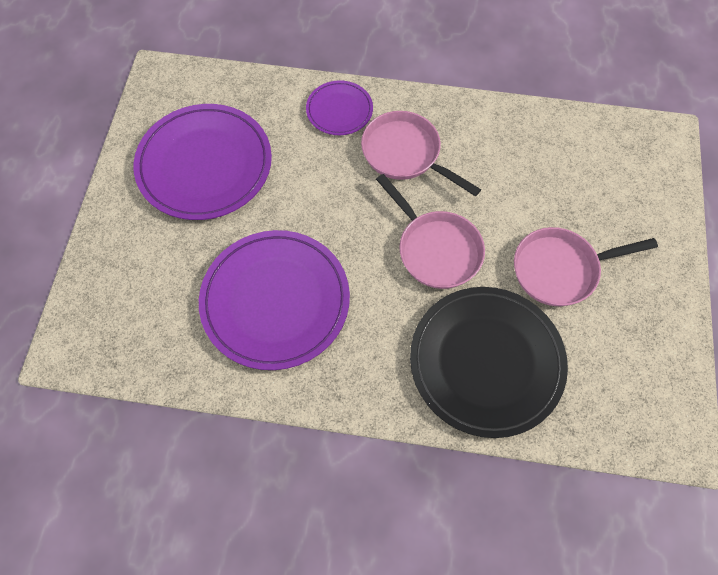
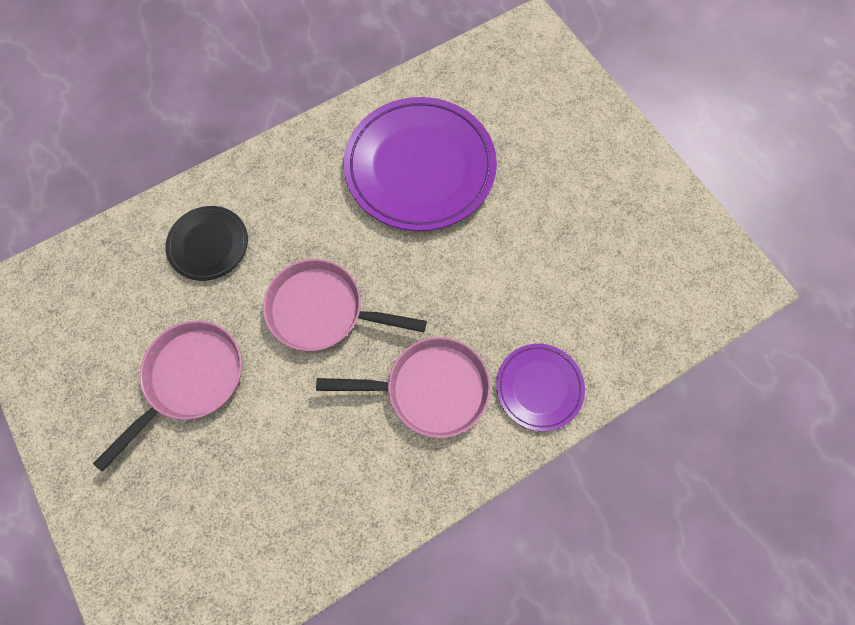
camera: 140 degrees right, 5 degrees up
(204, 165) = (598, 230): purple plate -> none
(486, 362) = (208, 245): black plate -> black plate, size x0.51

